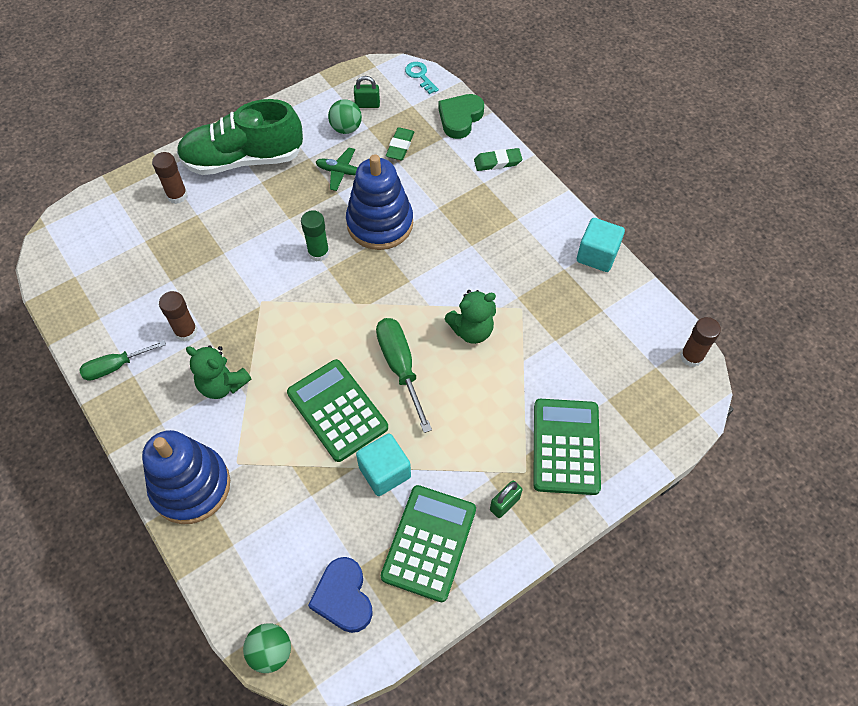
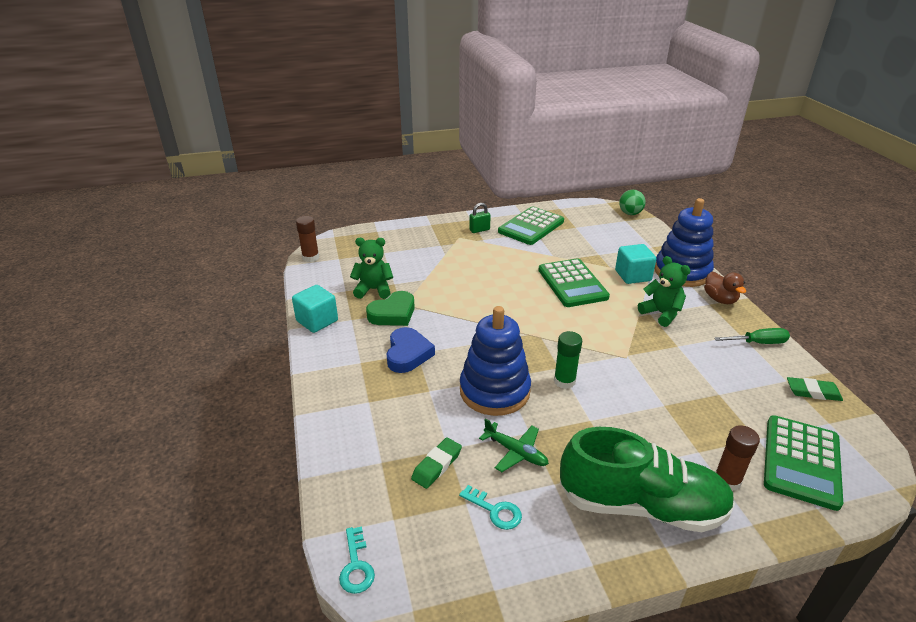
camera: 160 degrees left, 25 degrees down
(146, 437) = (720, 299): none -> brown duck
(186, 331) = (697, 352): brown glue stick -> none
(343, 597) = (586, 220): blue heart -> blue heart (408, 354)
(346, 128) = (495, 510): green ball -> turquoise key
(367, 104) = (453, 539): green padlock -> none
(384, 472) = (548, 253): turquoise cube -> turquoise cube (632, 276)
(400, 367) = (517, 294): green screwdriver -> none
(460, 118) = (345, 480): green heart -> green heart (393, 313)
(471, 330) = (452, 301): green teddy bear -> green teddy bear (373, 290)
(497, 162) = (340, 417): green eraser -> green eraser (813, 392)
(566, 446) = (427, 241): green calculator -> green calculator (801, 461)

